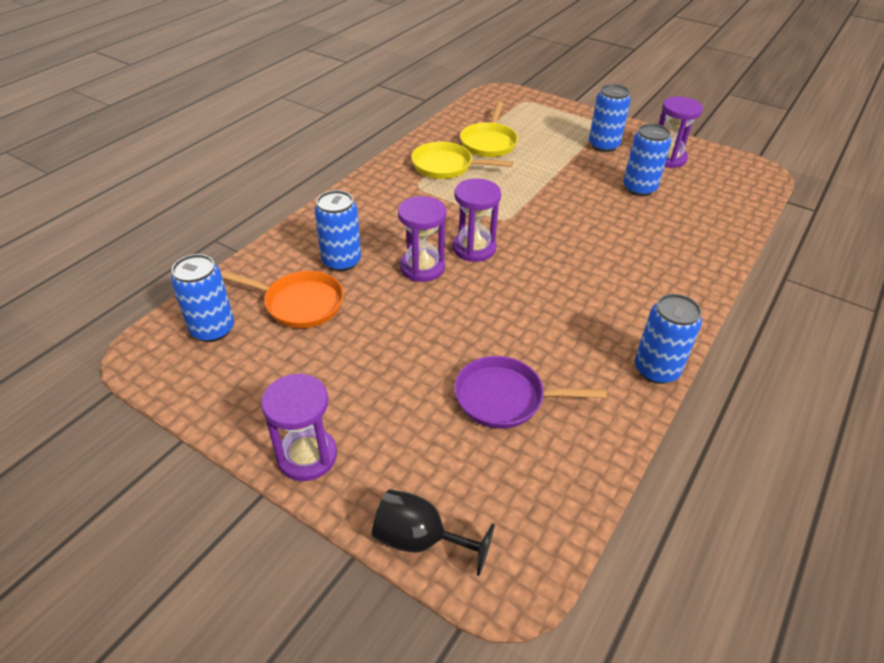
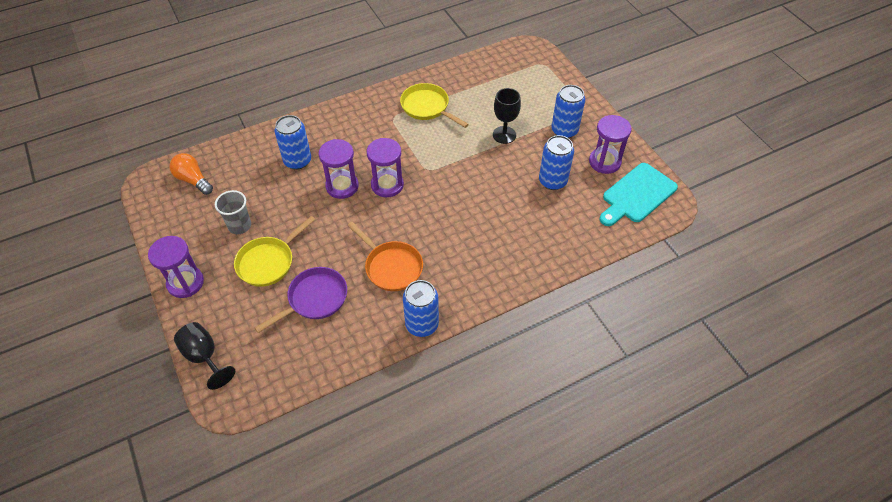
camera: 30 degrees right, 10 degrees up
(212, 329) = (193, 180): blue can -> orange light bulb
(299, 303) = (251, 182): orange pan -> orange pan (391, 267)
(327, 356) = (239, 226): none -> grey cup
(489, 142) = (477, 96): yellow pan -> yellow pan (268, 262)
(505, 398) = (314, 299): purple pan -> purple pan turned 105 degrees clockwise
(550, 166) = (504, 135): none -> black goblet
(725, 174) = (637, 195): none -> turquoise cutting board

